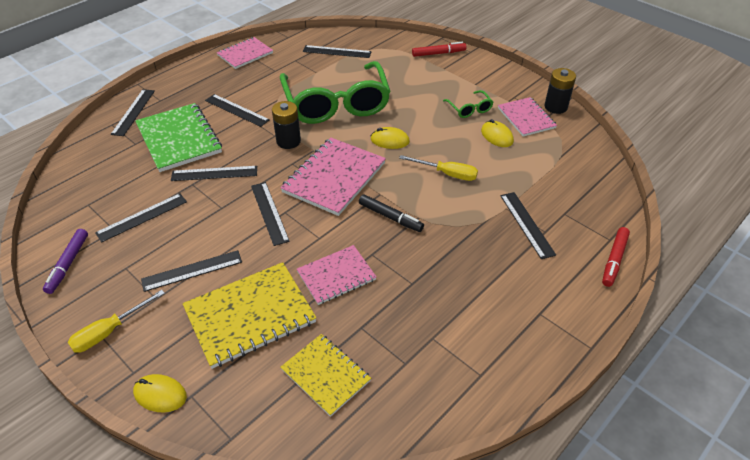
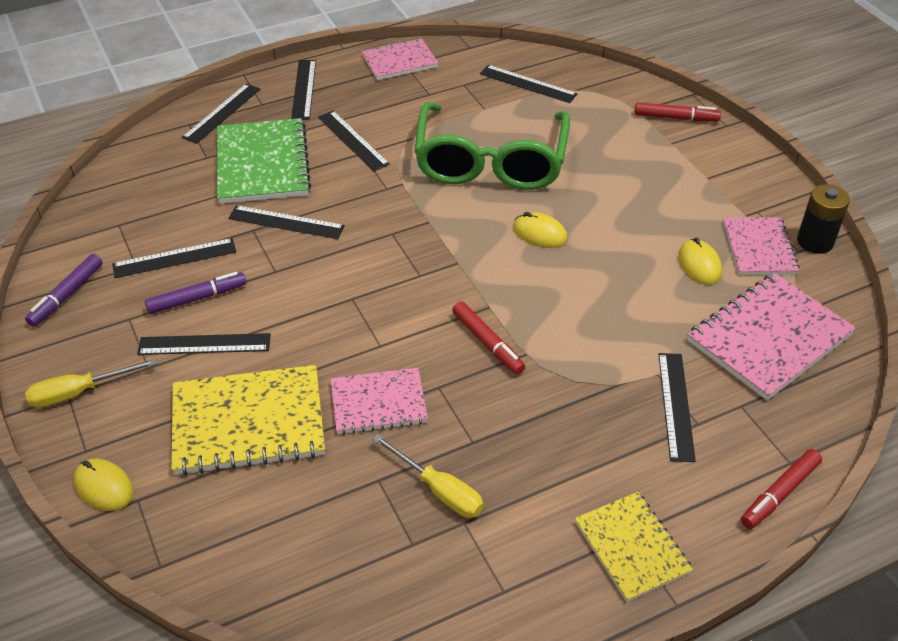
camera: 20 degrees right, 0 degrees up
(172, 240) = (197, 298): none -> purple marker
(269, 212) = (332, 294): black ruler -> black ruler (304, 89)
(288, 141) = (401, 201): black battery -> none
(325, 375) = (305, 526): yellow notebook -> yellow notebook (631, 547)
(334, 177) = (438, 268): pink notebook -> pink notebook (769, 338)
(390, 217) = (487, 343): black marker -> red marker
(447, 174) = (597, 302): yellow screwdriver -> yellow screwdriver (439, 490)
(469, 109) = (679, 214): green glasses -> none

